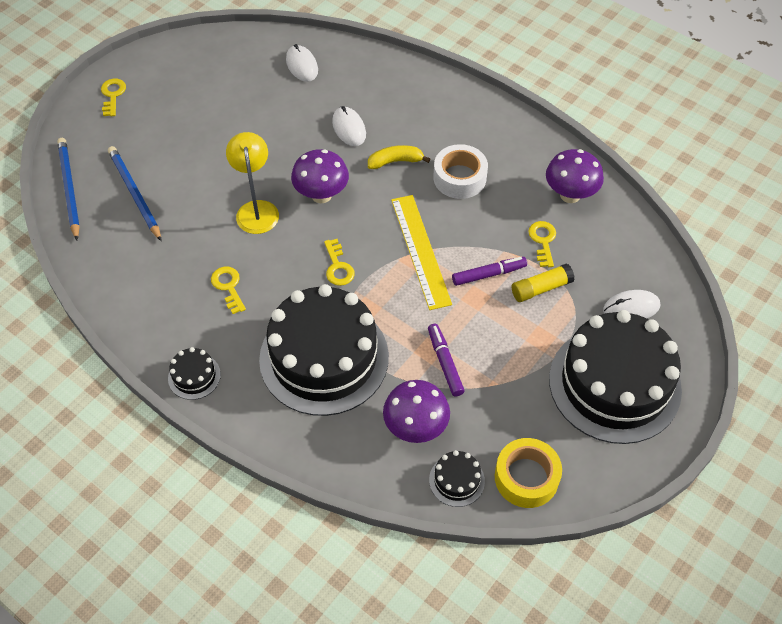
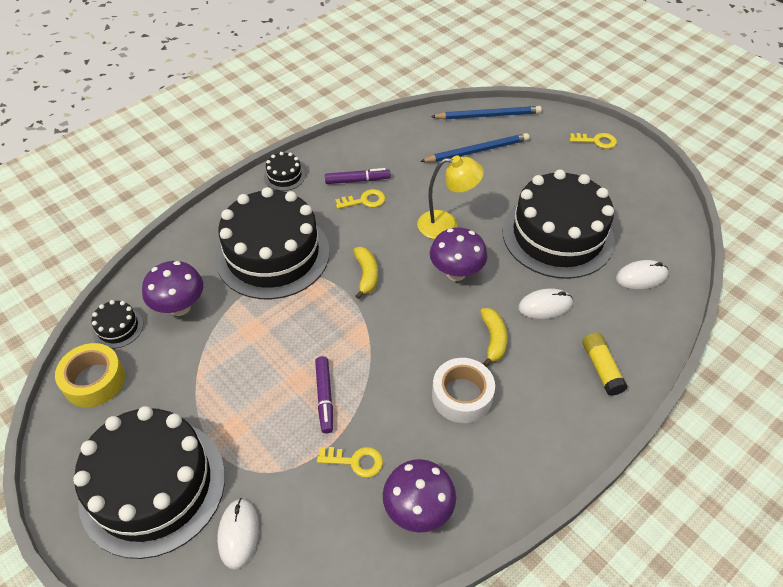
camera: 100 degrees right, 5 degrees down
(259, 122) = (557, 235): none -> black cake
(338, 267) = (366, 275): yellow key -> yellow banana
(420, 251) = (370, 342): yellow ruler -> none
(445, 363) = (235, 340): purple marker -> purple marker (357, 180)
(541, 288) = (293, 443): yellow glue stick -> yellow glue stick (601, 368)

